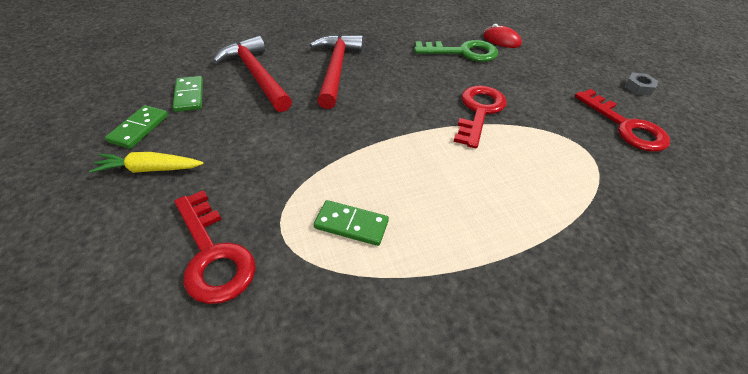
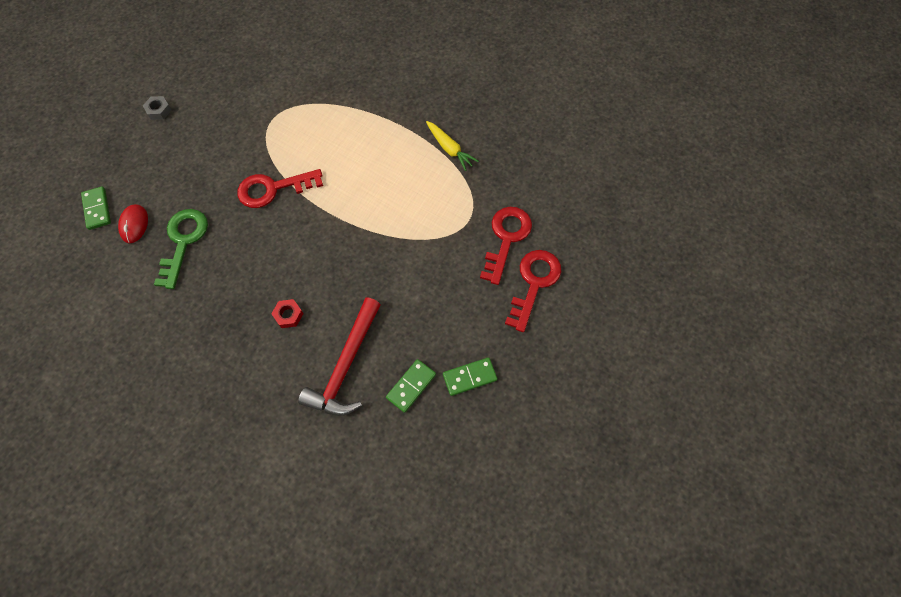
camera: 125 degrees left, 20 degrees up
(149, 169) = (491, 328): yellow carrot -> yellow carrot (449, 149)
(336, 69) = (288, 315): red hammer -> red nut
(351, 224) = (435, 195): green domino -> green domino (97, 209)
(463, 52) = (183, 242): green key -> green key turned 45 degrees clockwise
(626, 126) = (226, 106): red key -> red key (534, 283)

